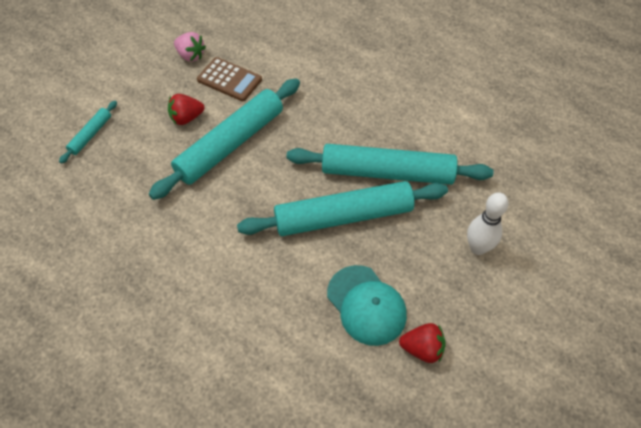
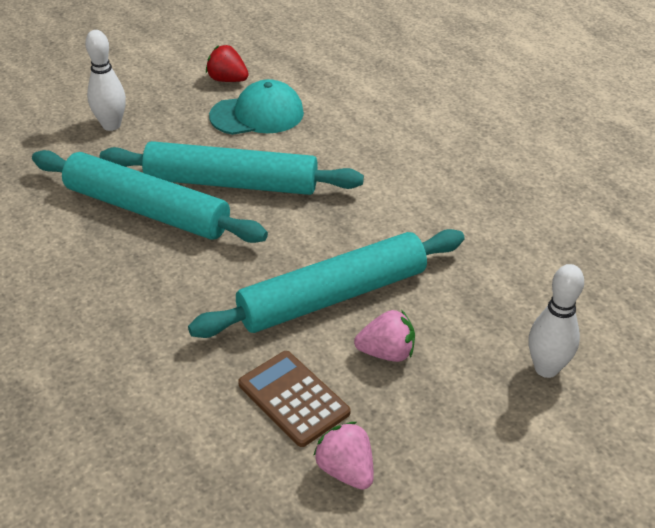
camera: 160 degrees left, 15 degrees down
(90, 135) = (546, 368): turquoise rolling pin -> white bowling pin
(186, 118) = (386, 353): red strawberry -> pink strawberry
(366, 305) = (257, 114): turquoise cap -> turquoise cap turned 90 degrees clockwise

